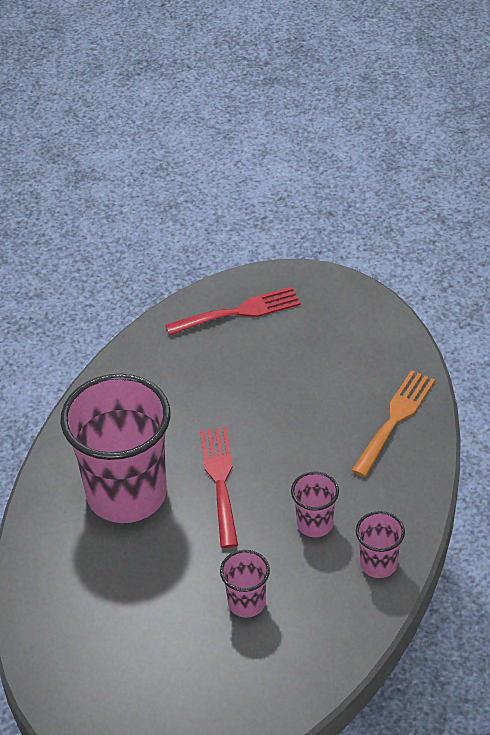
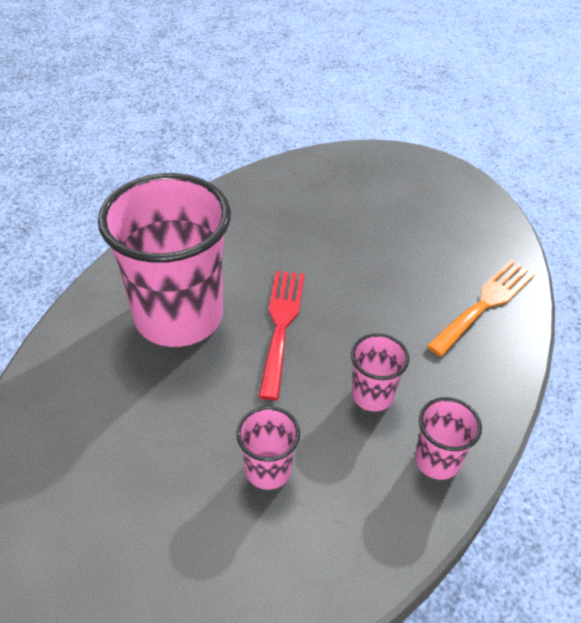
camera: 10 degrees right, 0 degrees up
(239, 312) = (348, 175): red fork -> none

